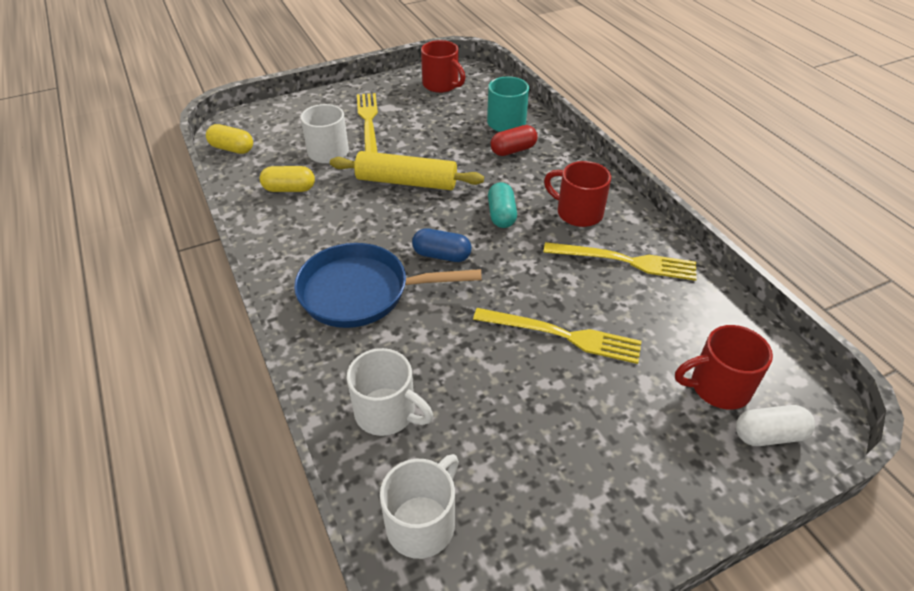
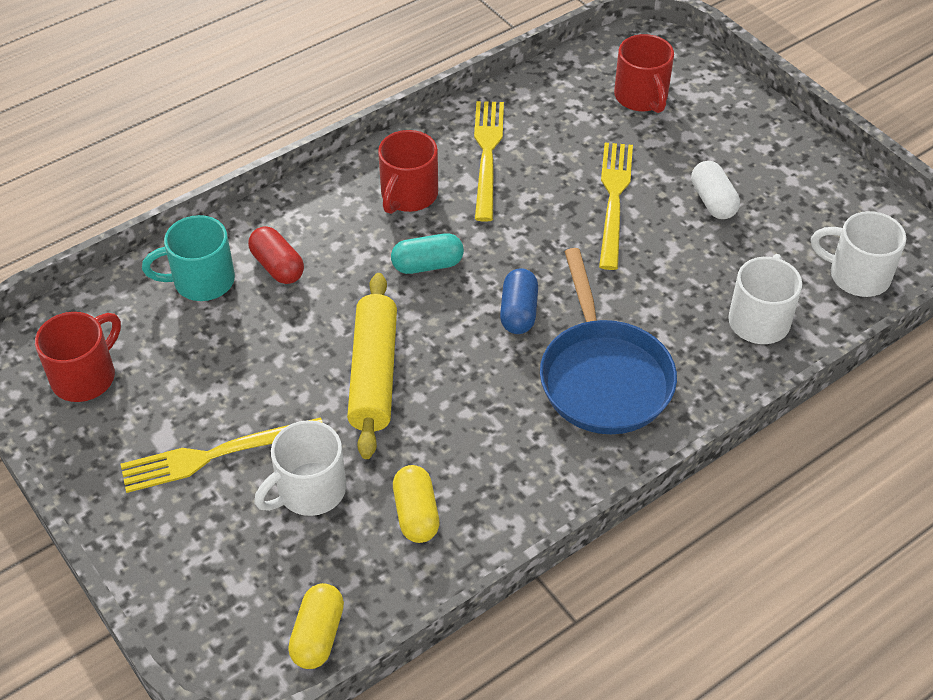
camera: 100 degrees left, 5 degrees up
(769, 435) = (682, 72): white capsule -> white capsule (713, 201)

